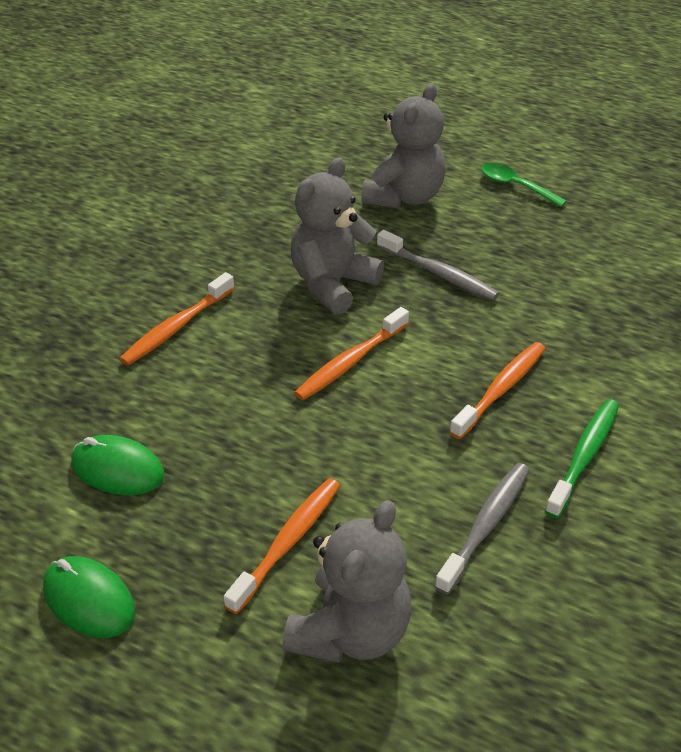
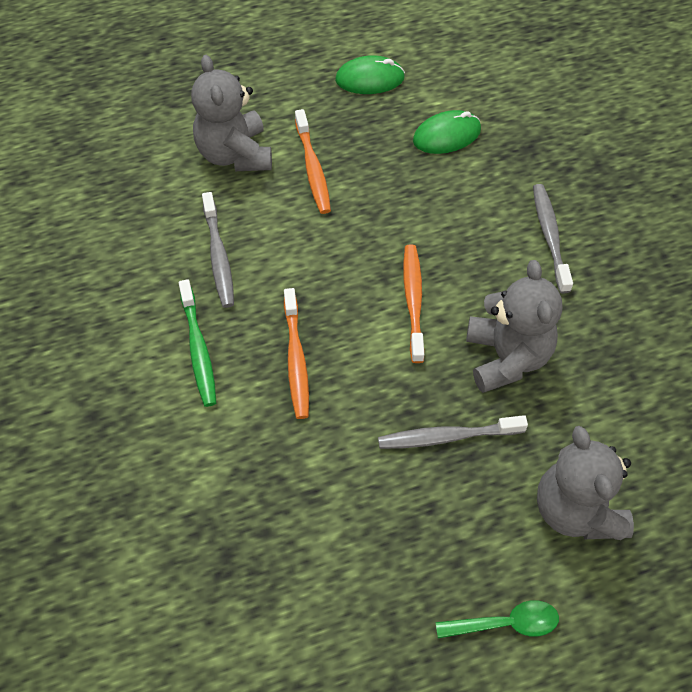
camera: 135 degrees right, 15 degrees up
(177, 327) = (550, 236): orange toothbrush -> grey toothbrush

